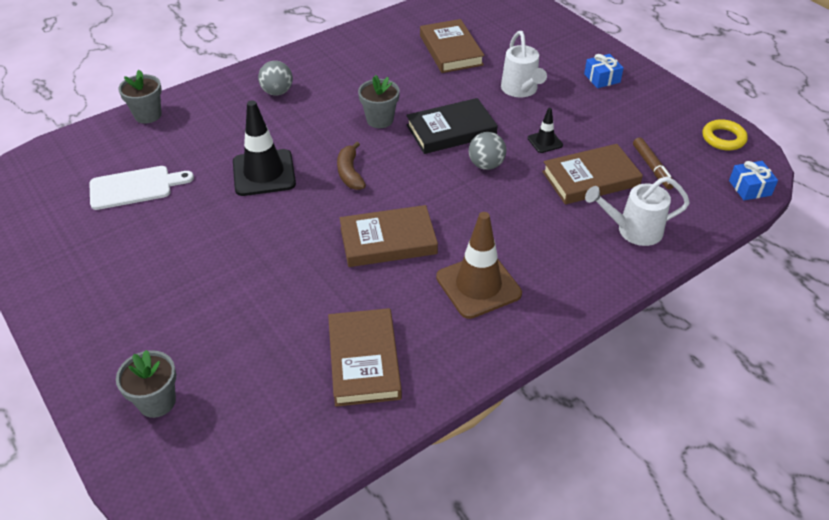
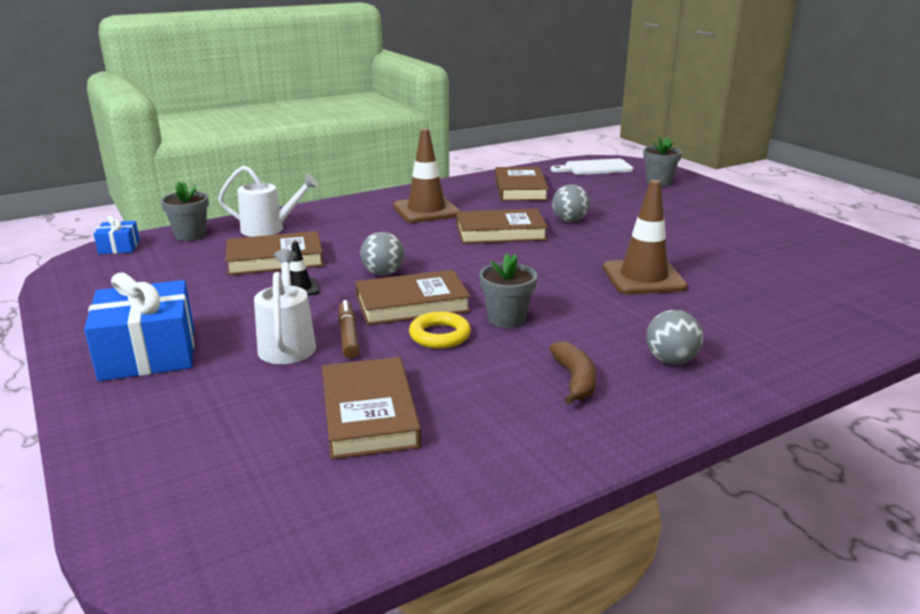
camera: 175 degrees left, 20 degrees down
(135, 187) = (786, 273): white cutting board -> white cutting board (595, 168)
(148, 115) = (851, 340): grey flower pot -> grey flower pot (190, 235)
(264, 173) = (643, 277): black traffic cone -> brown traffic cone
(310, 272) = (569, 220): none -> grey ball
(350, 173) = (542, 273): brown banana -> brown banana (575, 380)
(451, 130) = (412, 304): black book -> brown book
(602, 78) = (148, 353): blue gift -> blue gift, size x2.00
(652, 167) = (199, 264): brown marker -> brown marker (348, 335)
(723, 138) = (81, 282): yellow ring -> yellow ring (439, 335)

